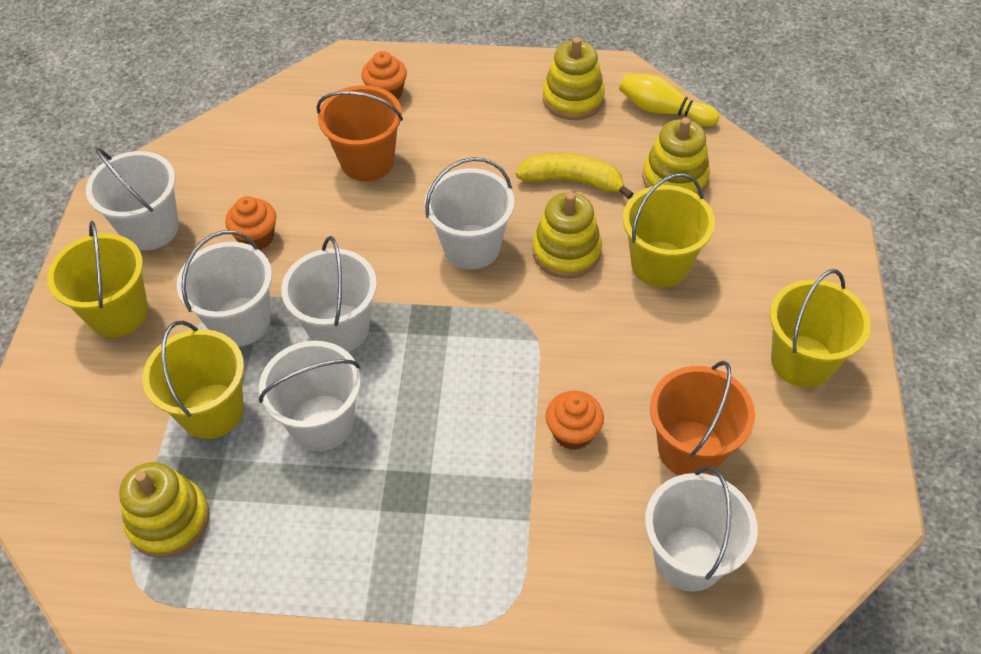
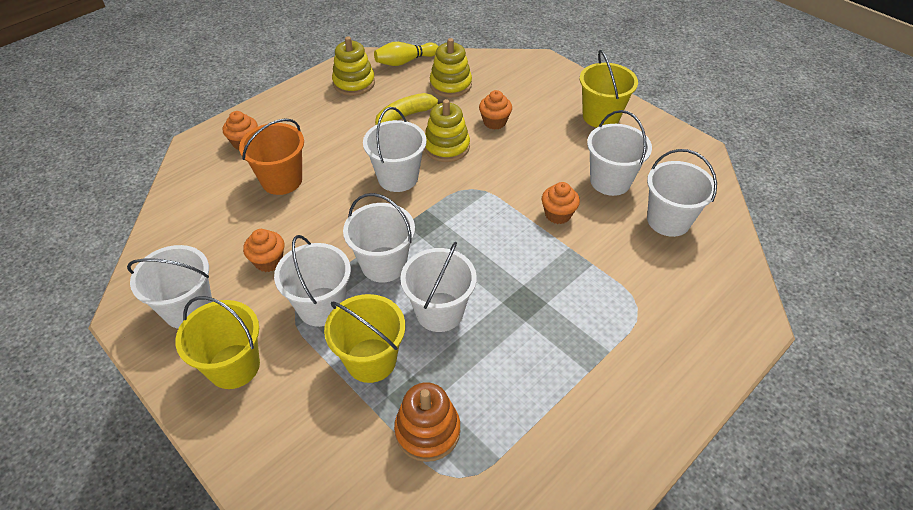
camera: 50 degrees left, 5 degrees down
(169, 520) = (427, 431): yellow stacking toy -> orange stacking toy
(660, 264) = (494, 122): yellow bucket -> orange cupcake
(690, 449) = (610, 181): orange bucket -> white bucket

